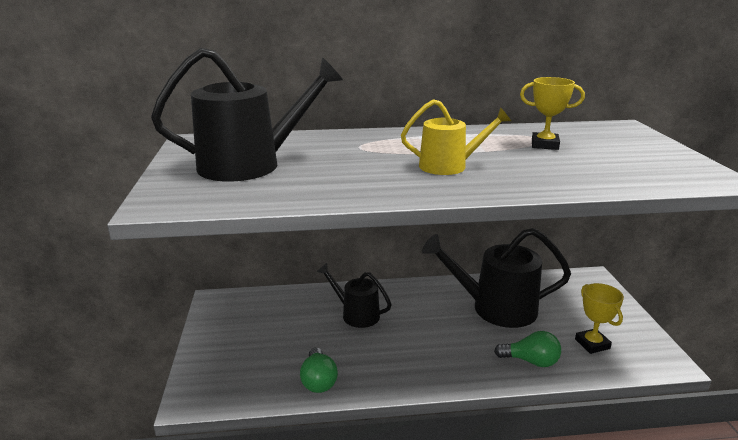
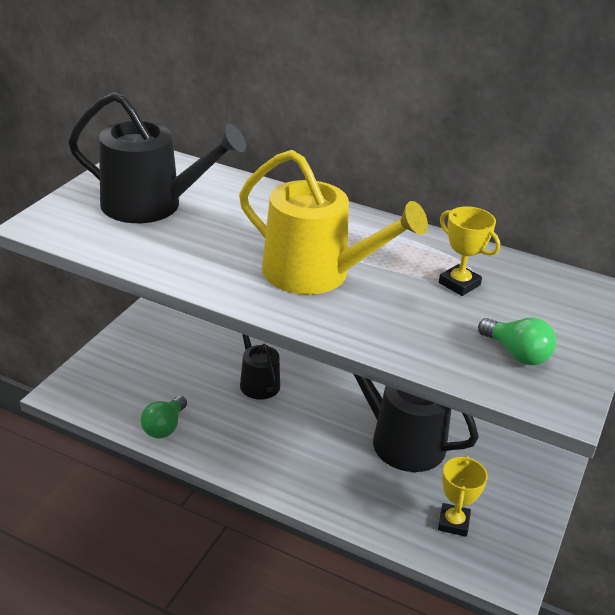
camera: 30 degrees right, 10 degrees up
(449, 166) = (316, 274): yellow watering can -> yellow watering can, size x1.71
(531, 361) = (368, 506): green light bulb -> green light bulb (517, 354)

